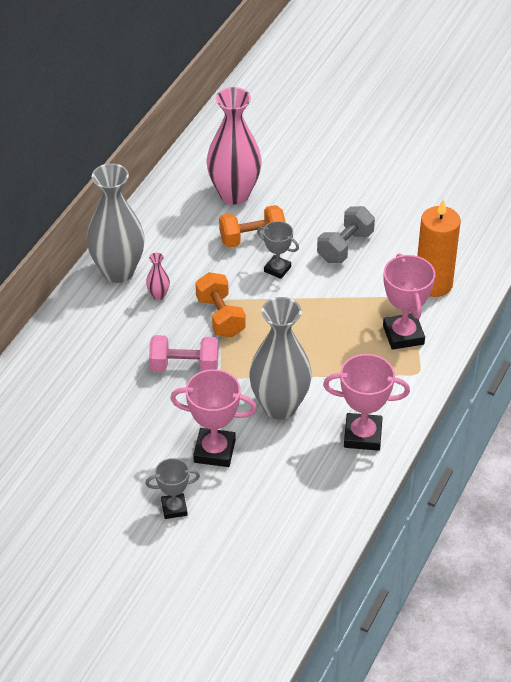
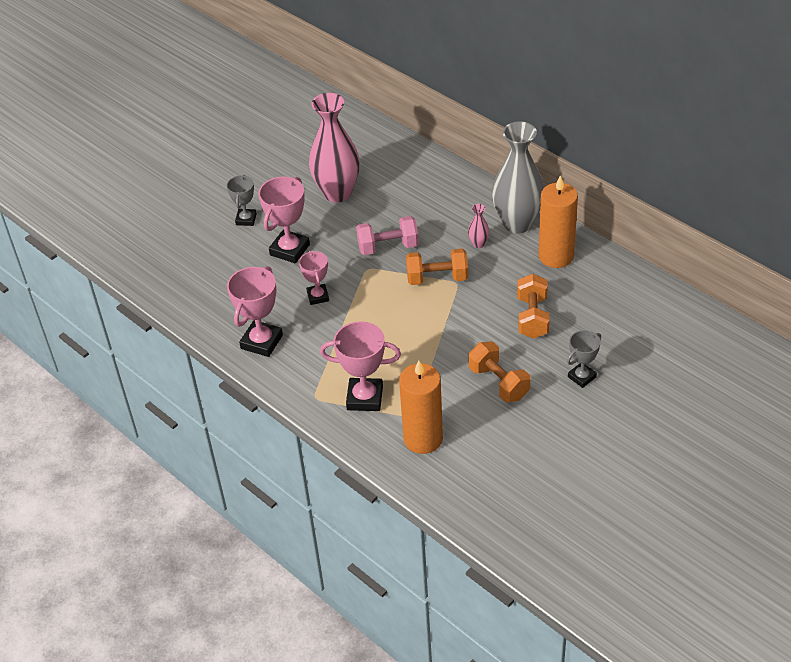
camera: 110 degrees right, 0 degrees up
(160, 236) = (556, 256): none -> orange candle
(184, 366) = (388, 247): pink dumbbell -> pink dumbbell turned 60 degrees clockwise
(234, 194) = (601, 316): pink vase -> pink vase (337, 193)
(277, 269) = (484, 327): grey trophy -> grey trophy (581, 377)
(279, 406) = (318, 296): grey vase -> pink trophy
(345, 247) = (498, 383): grey dumbbell -> orange dumbbell

